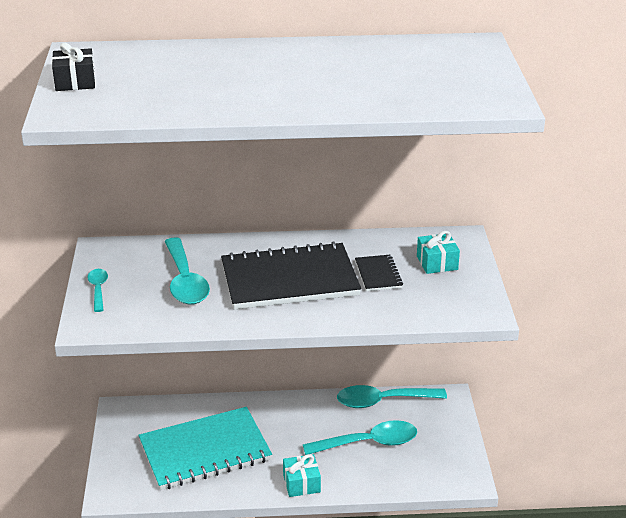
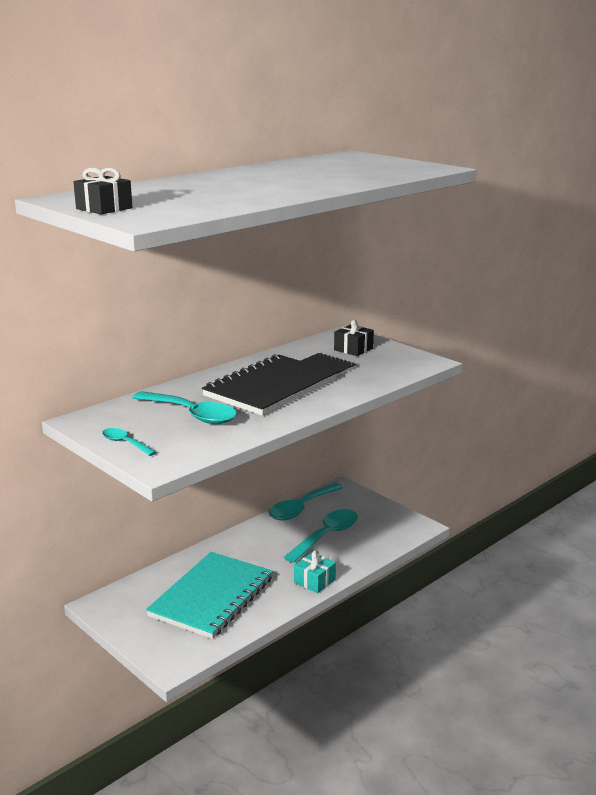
camera: 40 degrees left, 10 degrees down
(437, 263) = (353, 349): turquoise gift -> black gift

